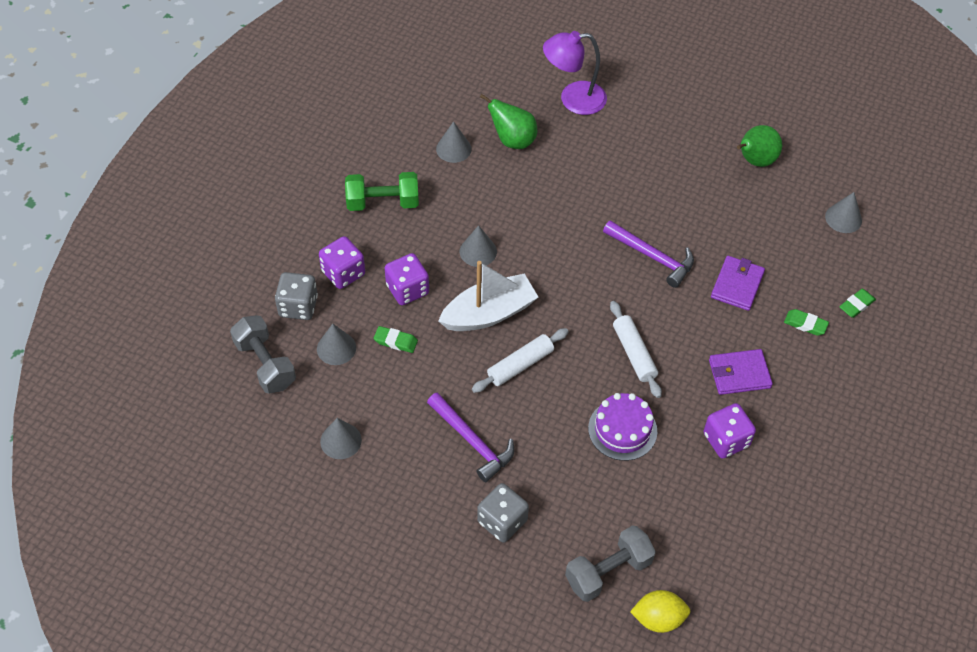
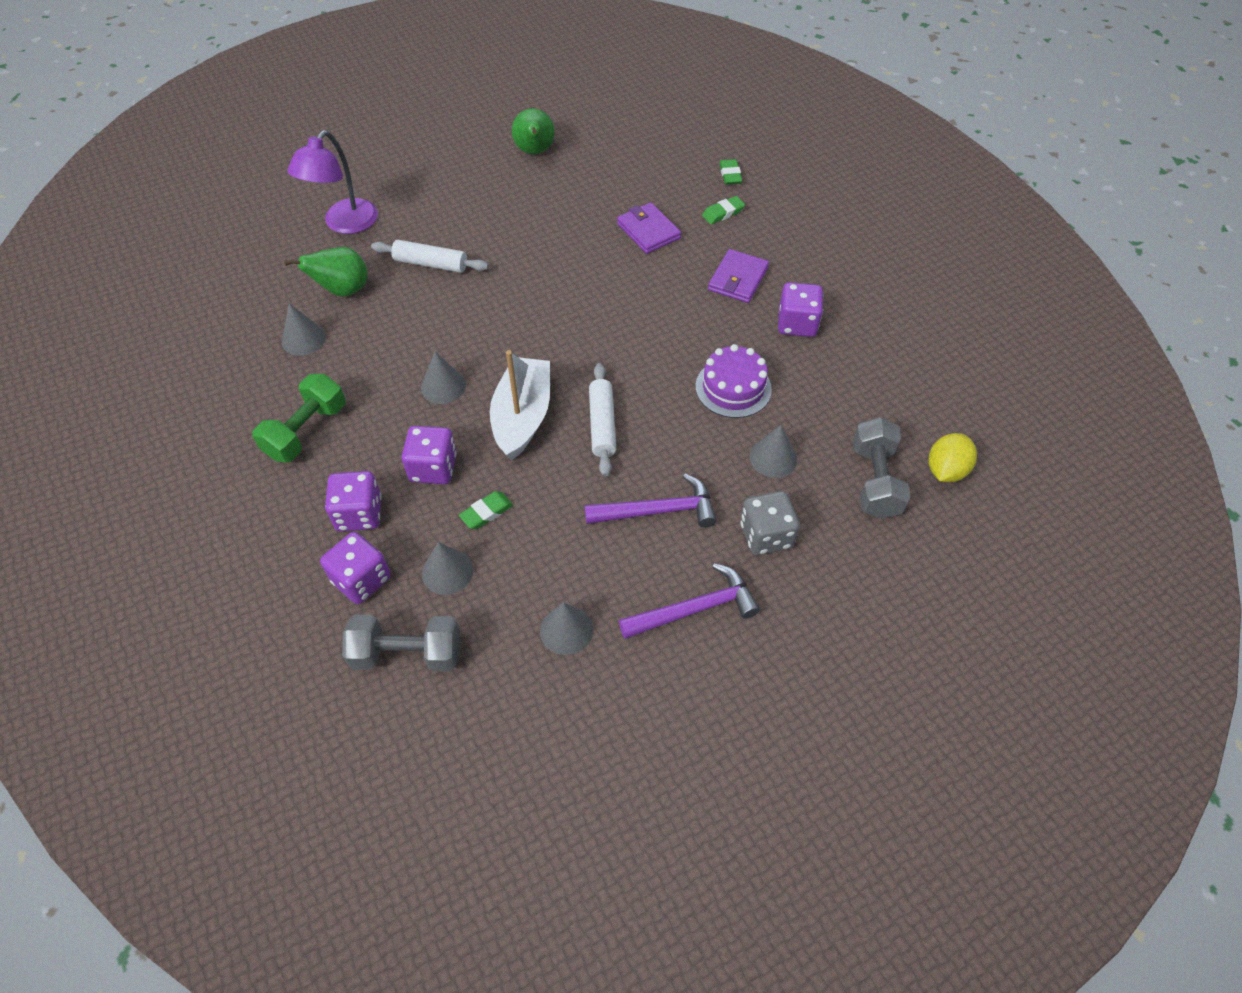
camera: 55 degrees left, 0 degrees up
(298, 306) = (361, 579): grey dice -> purple dice
(634, 353) = (660, 335): white rolling pin -> white rolling pin (431, 264)
(652, 257) = (570, 267): purple hammer -> purple hammer (695, 609)
(843, 218) = (641, 136): grey cone -> grey cone (773, 458)

